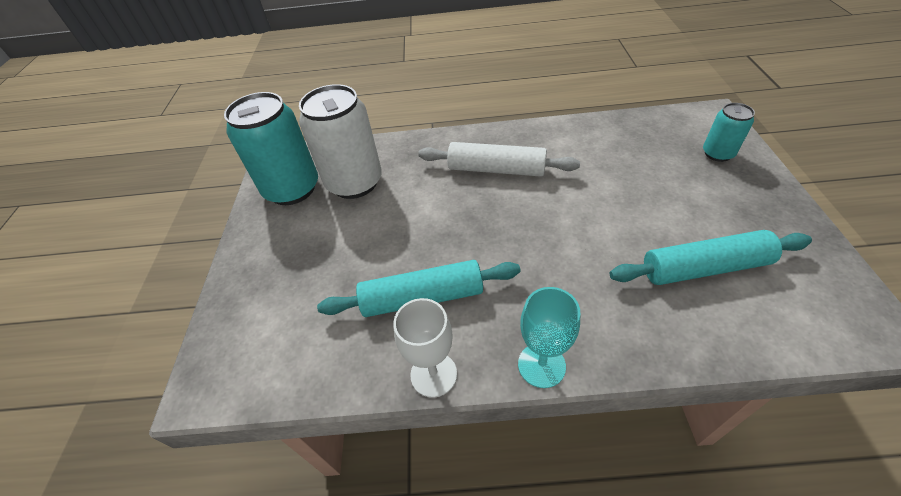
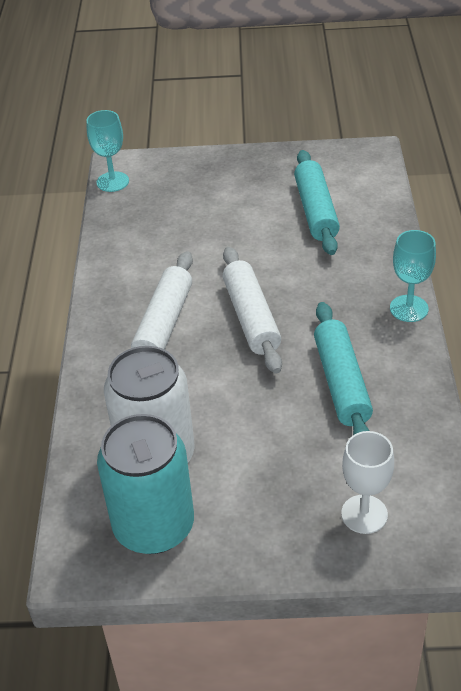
camera: 90 degrees left, 5 degrees down
(433, 374) = (421, 373): white goblet -> white goblet (364, 514)
(510, 223) = (251, 317): none -> white rolling pin
(684, 115) = (112, 182): none -> turquoise goblet
(717, 153) = (179, 175): turquoise can -> none

